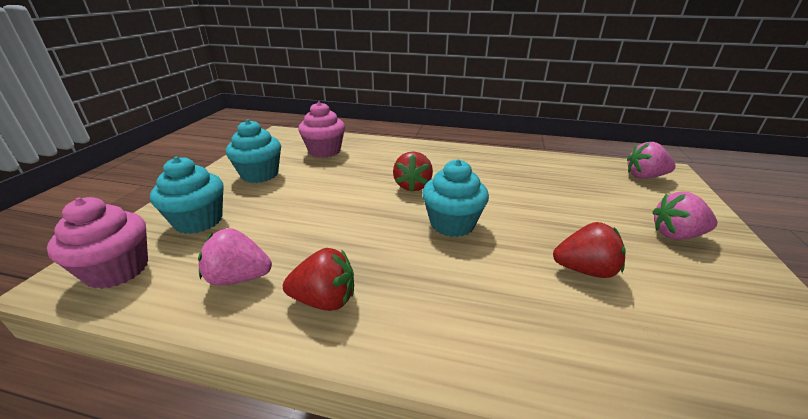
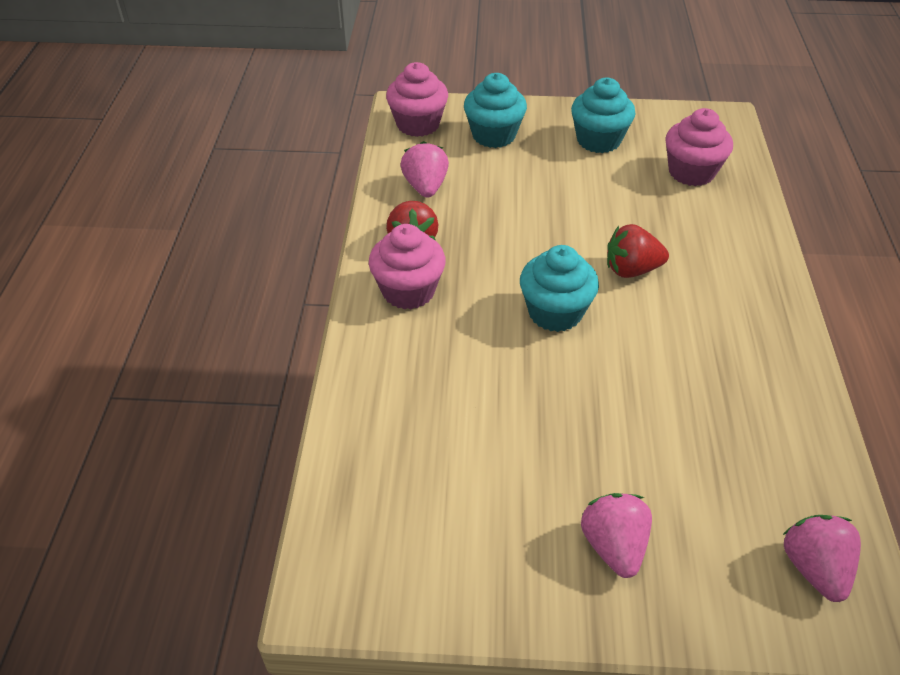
camera: 80 degrees right, 15 degrees up
(407, 313) = (408, 291): none -> pink cupcake
(584, 270) = (502, 425): red strawberry -> none

